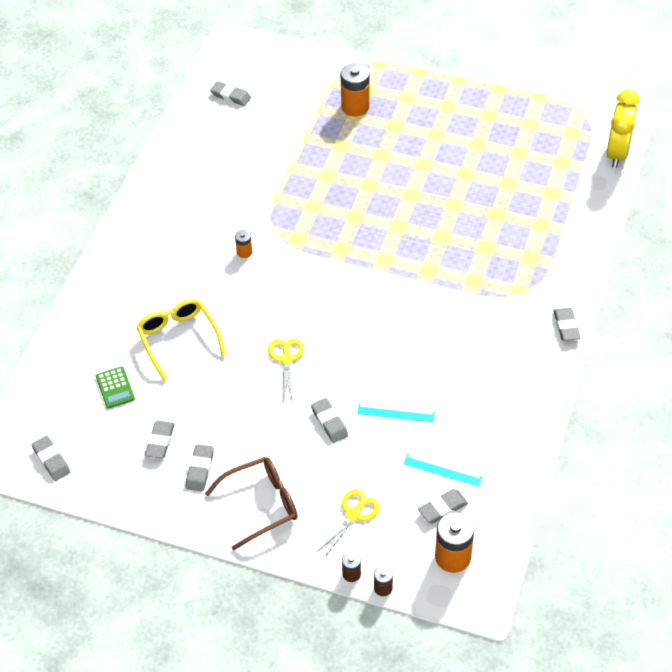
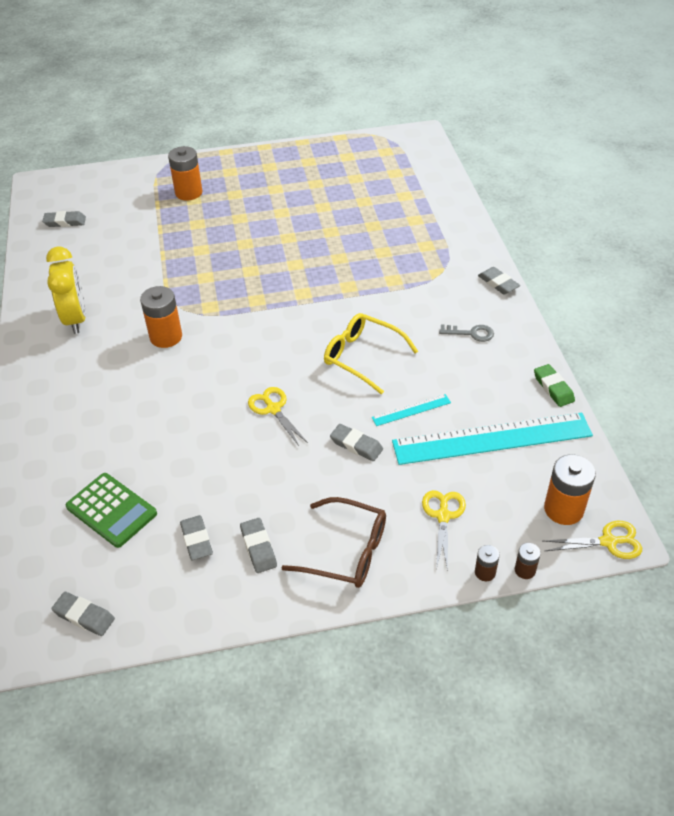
camera: 30 degrees left, 5 degrees down
(115, 388) = (111, 510): green calculator -> green calculator, size x1.56
(179, 339) = (151, 436): yellow glasses -> yellow glasses (363, 357)
(244, 252) = (166, 337): orange battery -> orange battery, size x1.96
(260, 505) = (346, 551): brown glasses -> brown glasses turned 75 degrees clockwise
(442, 470) = (492, 439): turquoise ruler -> turquoise ruler, size x2.36
(442, 508) = (519, 471): grey eraser -> none
(466, 600) = (608, 542): none -> yellow scissors
(502, 365) = (471, 333): none -> grey key
(532, 450) = (553, 388): none -> green eraser
(617, 153) = (432, 153): yellow clock -> yellow clock (76, 319)

